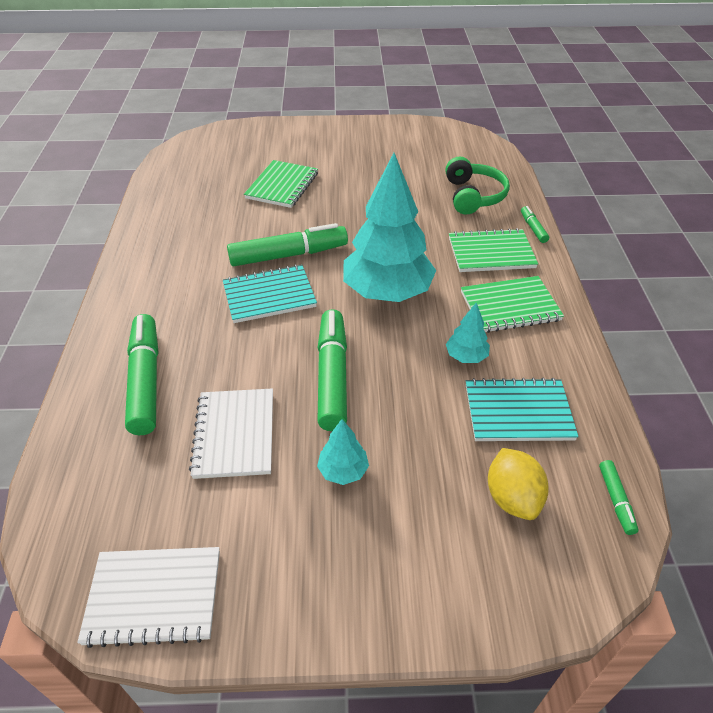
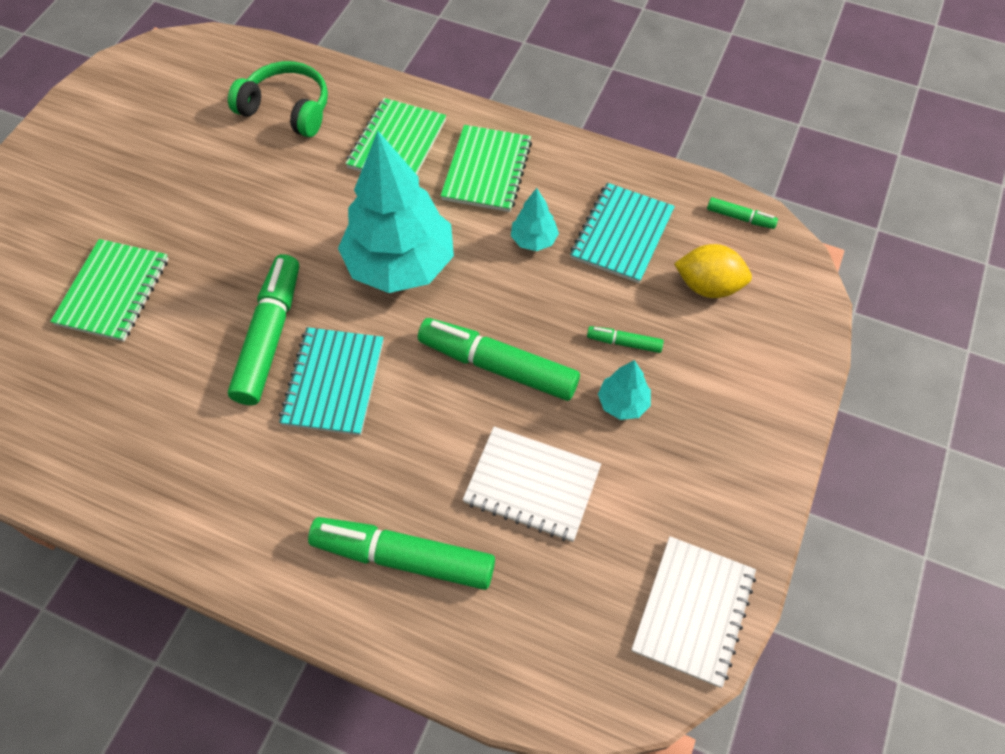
camera: 65 degrees left, 15 degrees up
(282, 186) = (113, 292): green notebook -> green notebook turned 60 degrees clockwise
(533, 228) = (381, 88): green marker -> green marker (624, 343)

